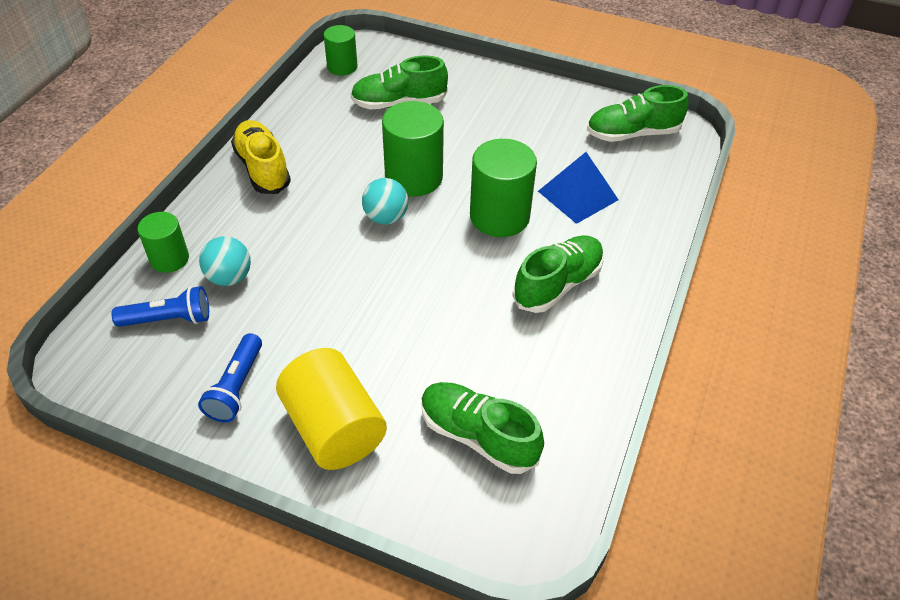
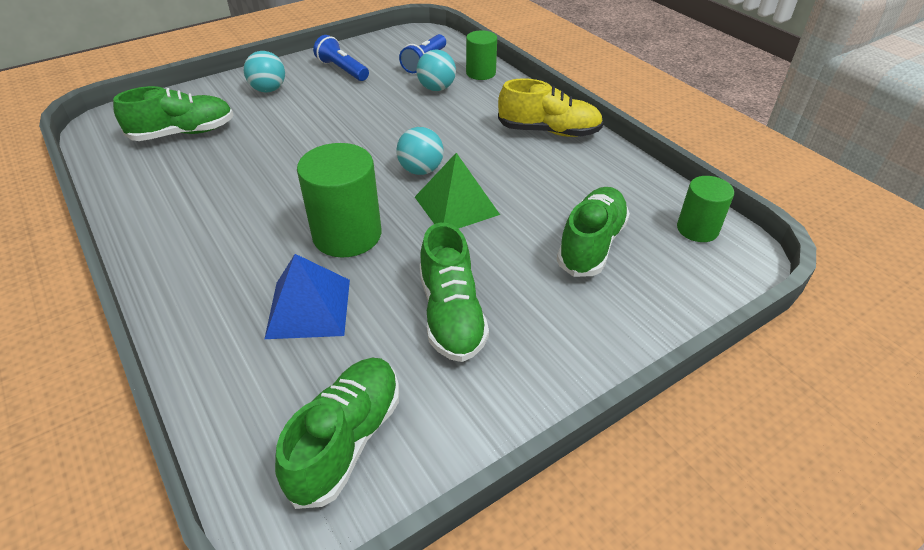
camera: 125 degrees right, 5 degrees down
(334, 428) = (268, 89): yellow cylinder -> turquoise ball
(414, 177) = (456, 205): green cylinder -> green pyramid
(557, 284) = (232, 229): green shoe -> green shoe (451, 314)

